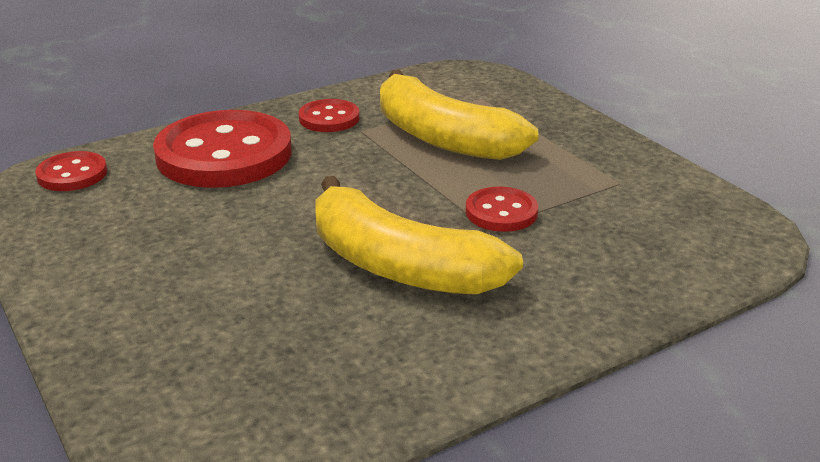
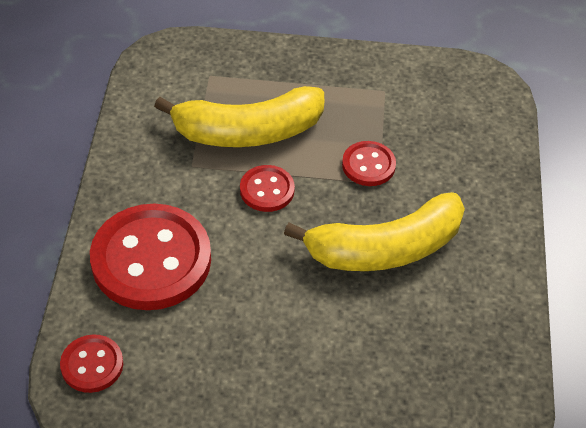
camera: 55 degrees left, 20 degrees up
(329, 118) = (155, 172): red button -> red button (267, 190)

